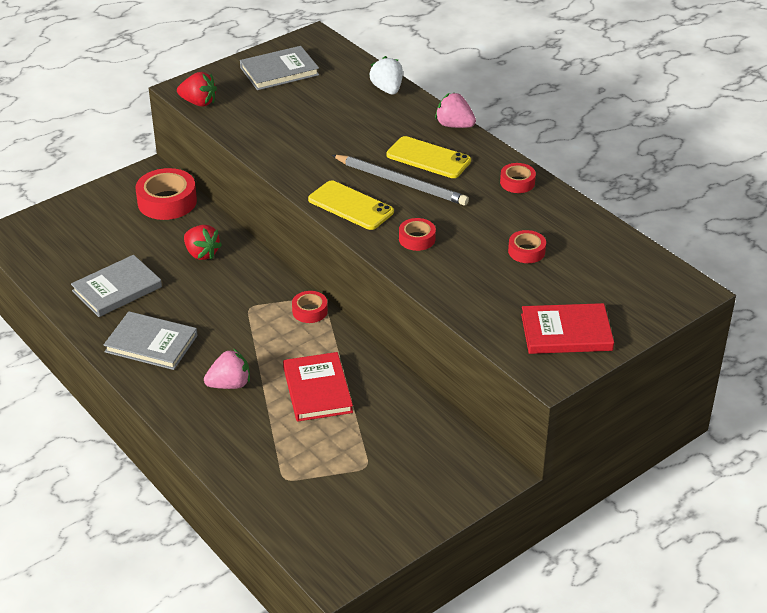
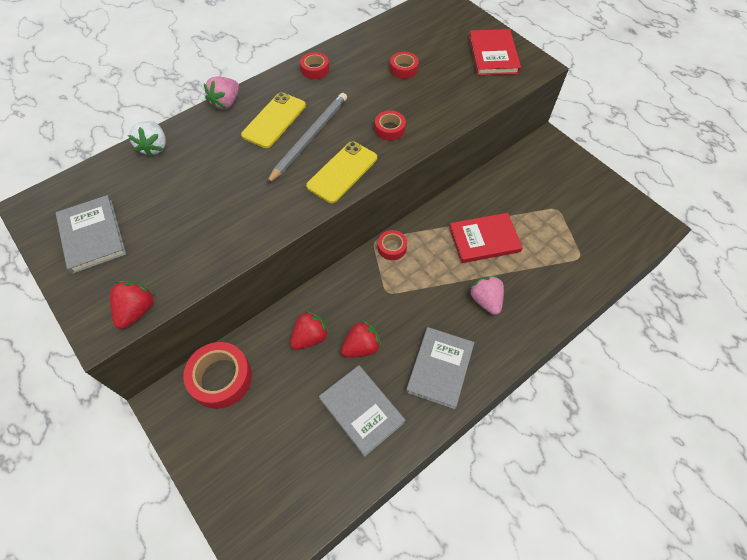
camera: 90 degrees left, 20 degrees up
(185, 288) = (361, 347): none -> red strawberry
(387, 89) = (154, 147): white strawberry -> white strawberry turned 75 degrees counterclockwise

